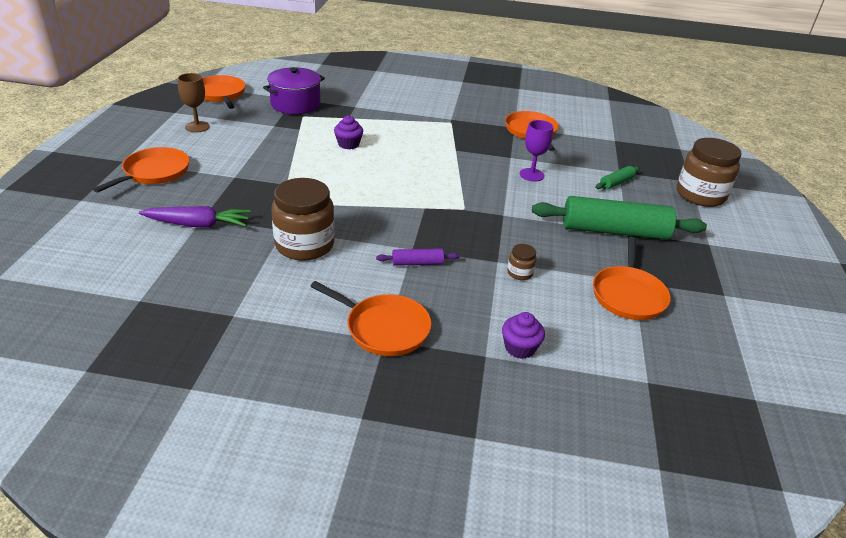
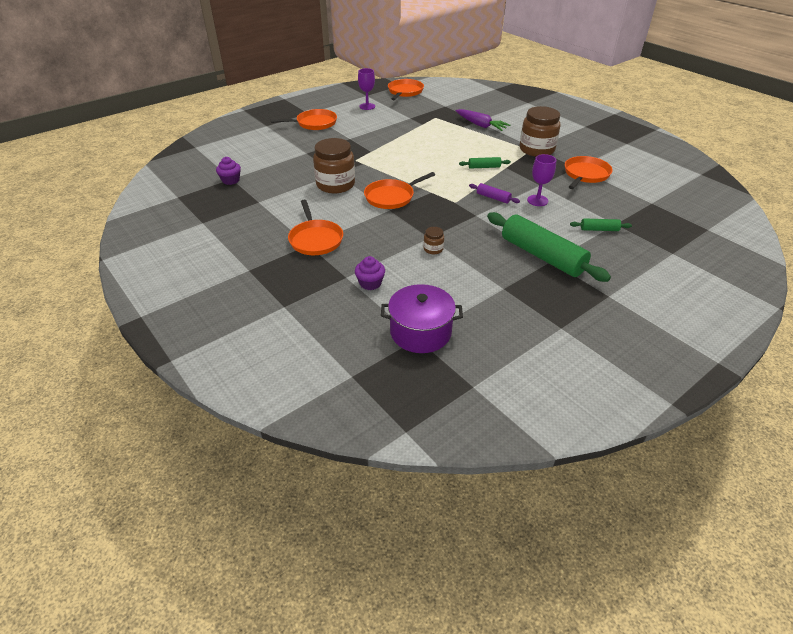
camera: 45 degrees right, 5 degrees up
(197, 127) = (367, 106): brown goblet -> purple goblet
(197, 225) = (299, 155): purple carrot -> purple carrot (480, 125)
(295, 104) = (441, 109): purple pot -> purple pot (420, 332)
(348, 144) = (439, 142): purple cupcake -> purple cupcake (231, 180)
(417, 263) = (380, 218): purple rolling pin -> purple rolling pin (493, 198)
(435, 157) = (484, 167): none -> green rolling pin
(628, 295) = (486, 293): orange pan -> orange pan (391, 197)
(700, 195) = (664, 265): brown jar -> brown jar (536, 149)

